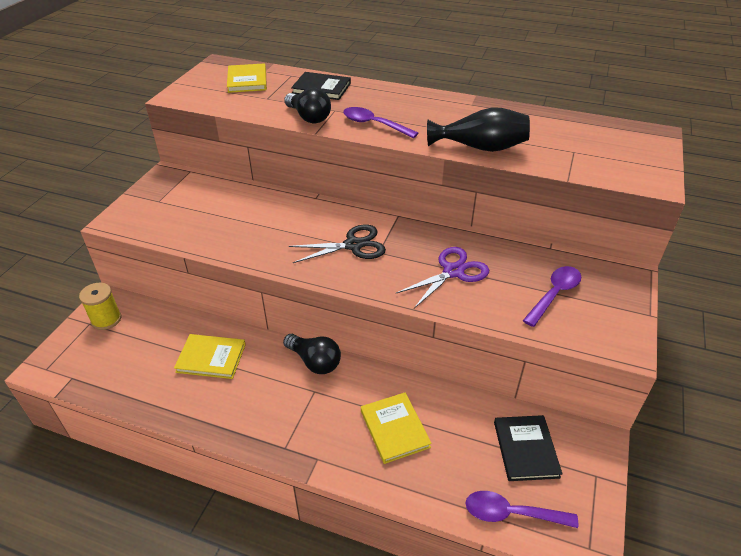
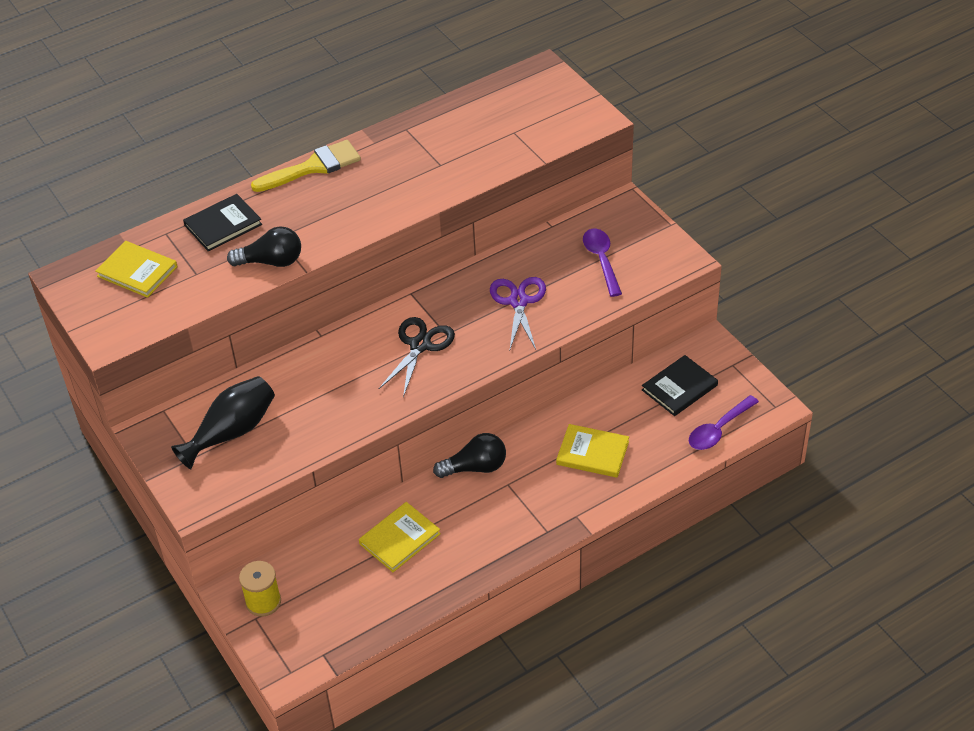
camera: 50 degrees left, 5 degrees up
(374, 124) = (336, 225): purple spoon -> none
(415, 94) = (313, 167): none -> yellow brush
(480, 147) = (448, 181): black vase -> black vase (232, 432)
(526, 449) = (679, 387): black book -> black book turned 75 degrees counterclockwise

